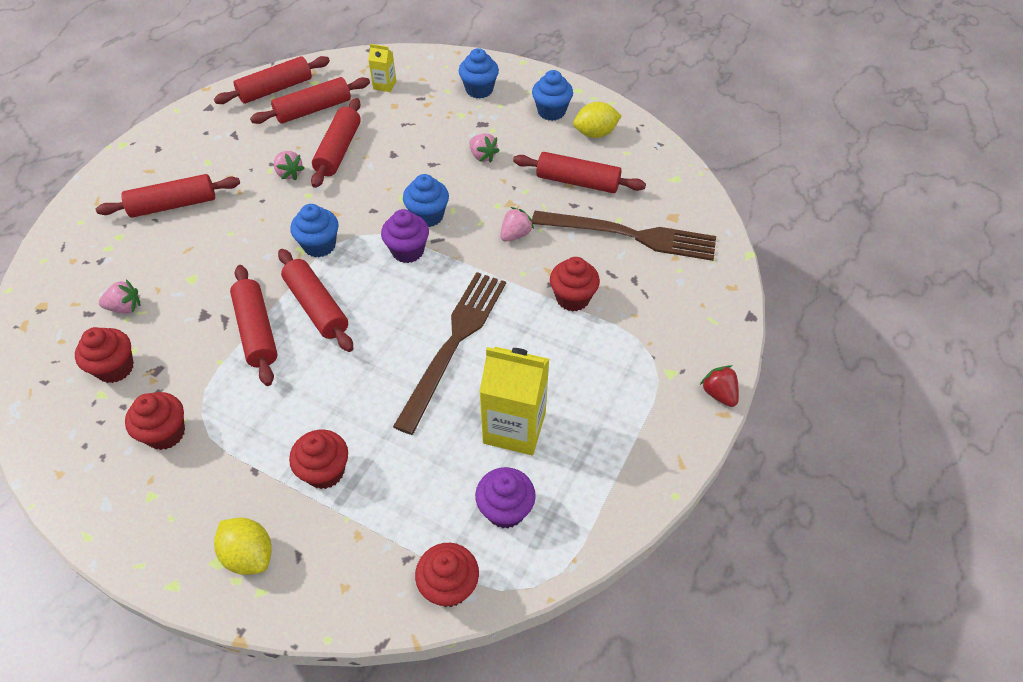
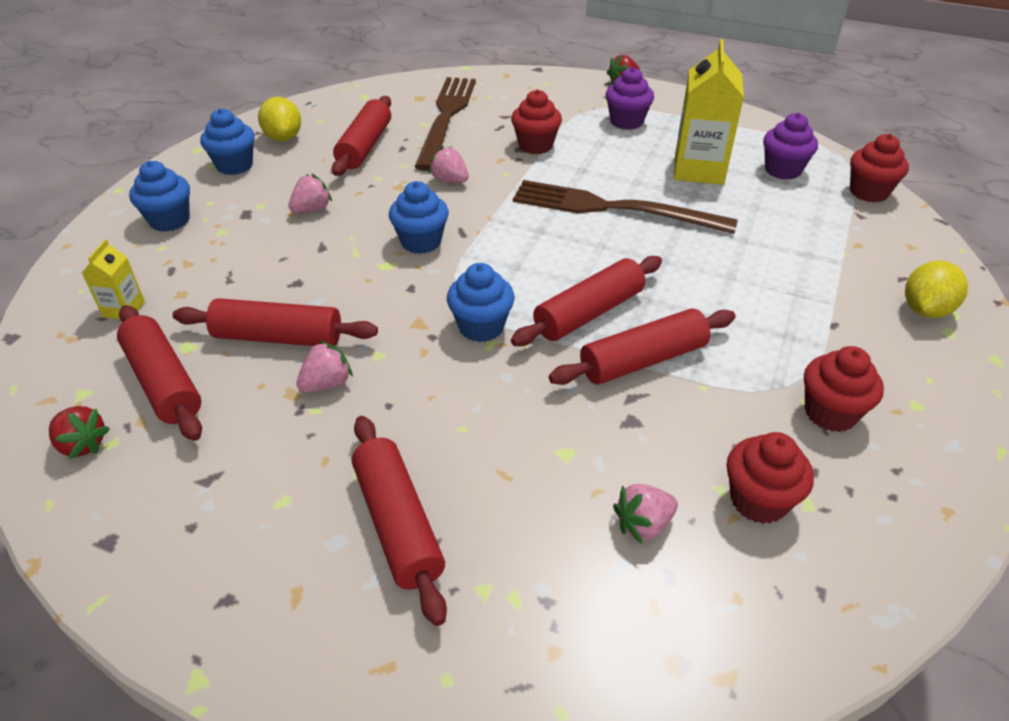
camera: 95 degrees left, 10 degrees down
(125, 307) = (643, 524): pink strawberry -> pink strawberry turned 105 degrees counterclockwise
(275, 89) = (83, 444): red rolling pin -> red strawberry
(325, 471) = (805, 274): red cupcake -> none
(408, 251) = (483, 251): purple cupcake -> purple cupcake (626, 122)

